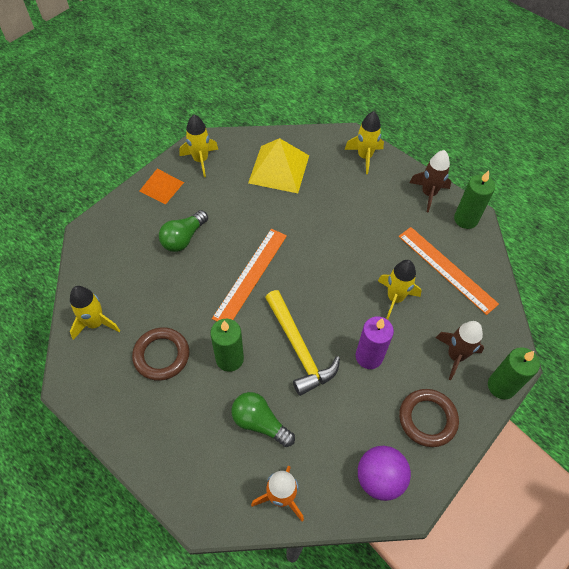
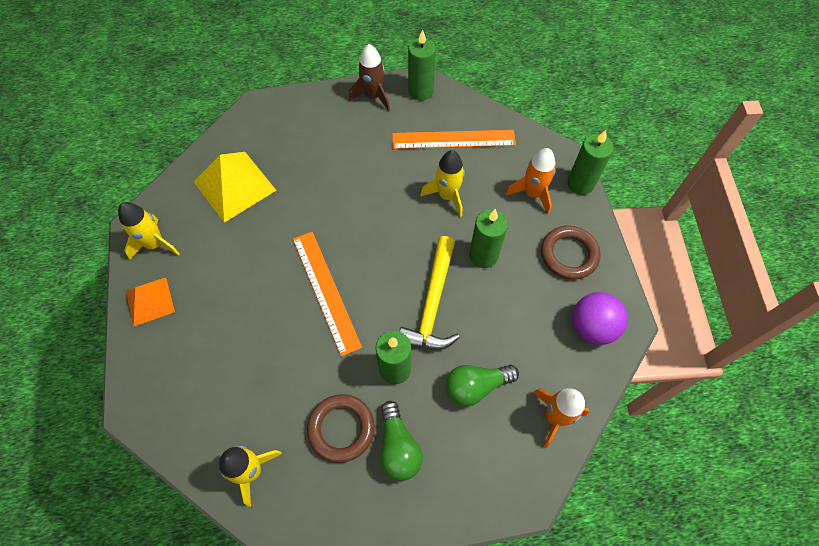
camera: 50 degrees left, 5 degrees up
(183, 238) = (230, 322): green light bulb -> green light bulb (398, 447)
(299, 349) = (432, 304): yellow hammer -> yellow hammer turned 90 degrees clockwise
(364, 157) = (290, 112): yellow rocket -> none
(369, 356) = (483, 255): purple candle -> green candle
(455, 356) = (532, 194): brown rocket -> orange rocket

